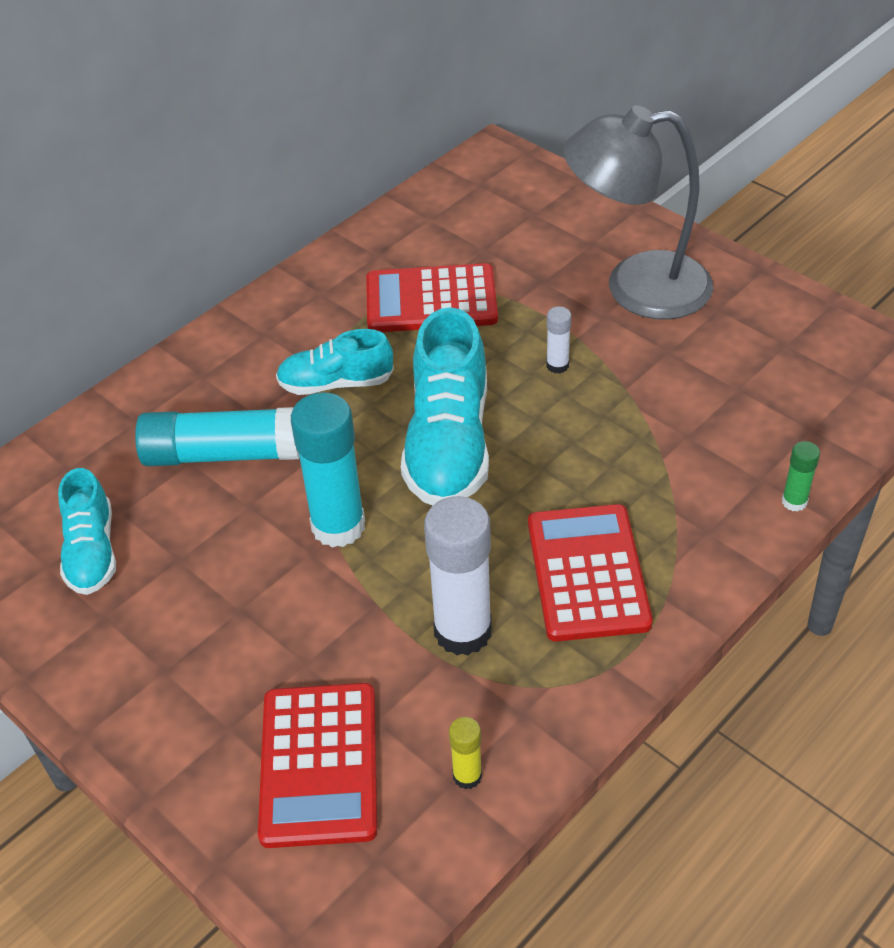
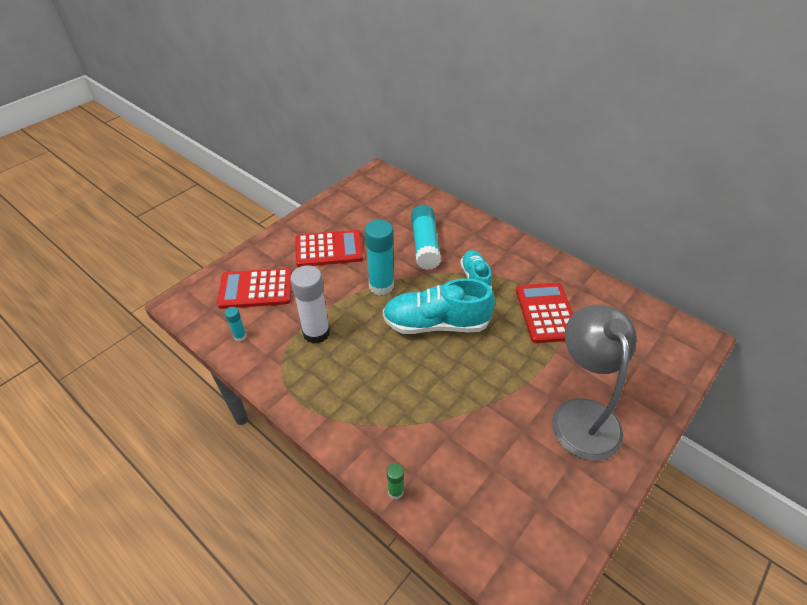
camera: 85 degrees right, 0 degrees up
(92, 552) = (369, 214): turquoise shoe -> none
(467, 776) = (240, 336): yellow glue stick -> turquoise glue stick
(557, 365) = (501, 371): white glue stick -> none
(588, 573) = (347, 382): red calculator -> red calculator (329, 249)

